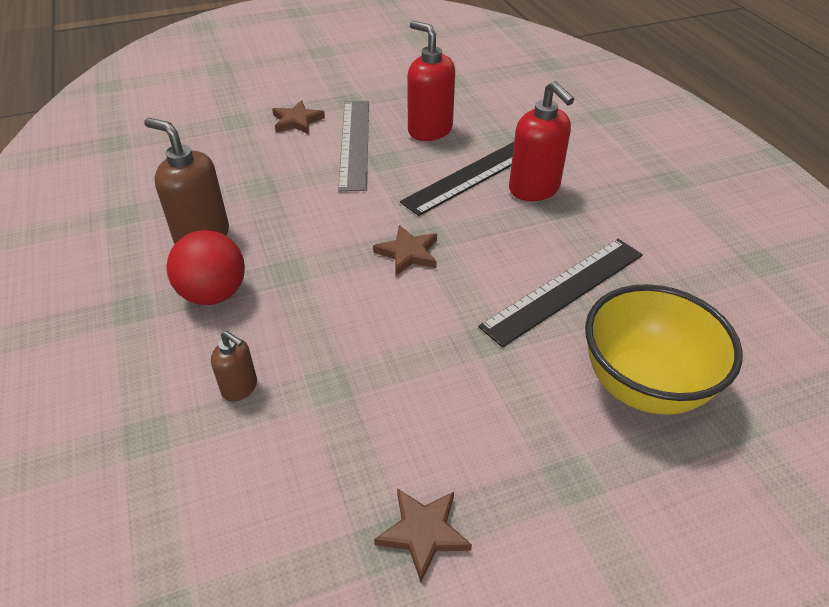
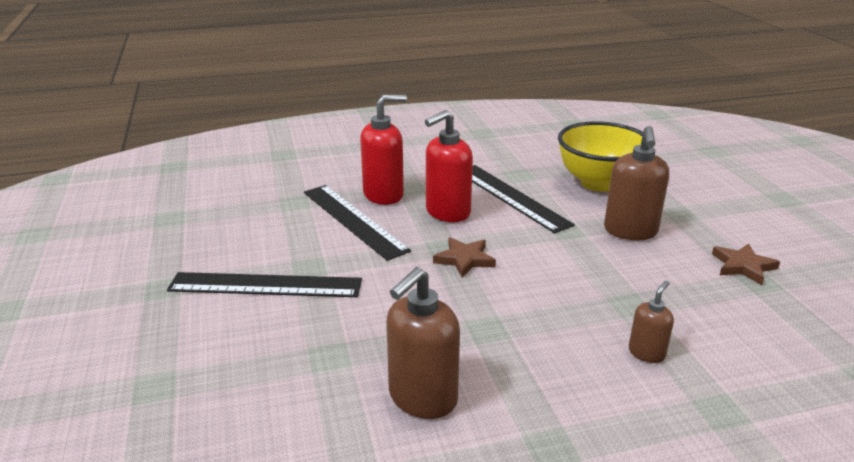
camera: 85 degrees left, 15 degrees down
(214, 294) = (523, 380): red ball -> none
(297, 121) = (189, 329): brown star -> none
(354, 143) = (265, 285): grey ruler -> black ruler
(429, 130) = (263, 238): red soap dispenser -> red soap dispenser (447, 212)
(500, 406) = (630, 231): none -> brown soap dispenser

